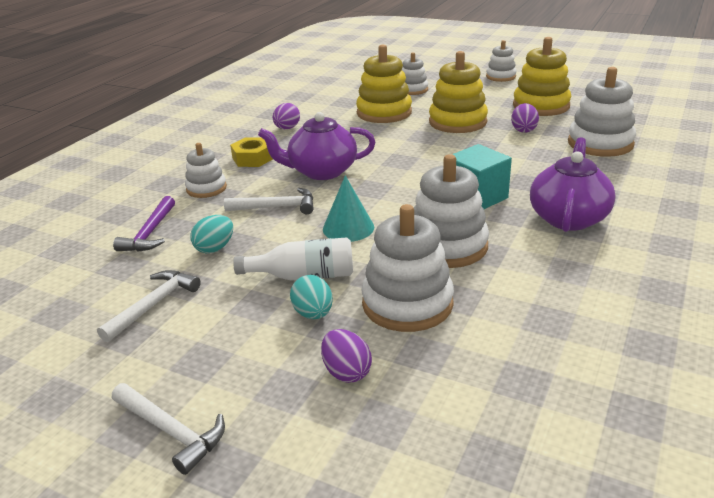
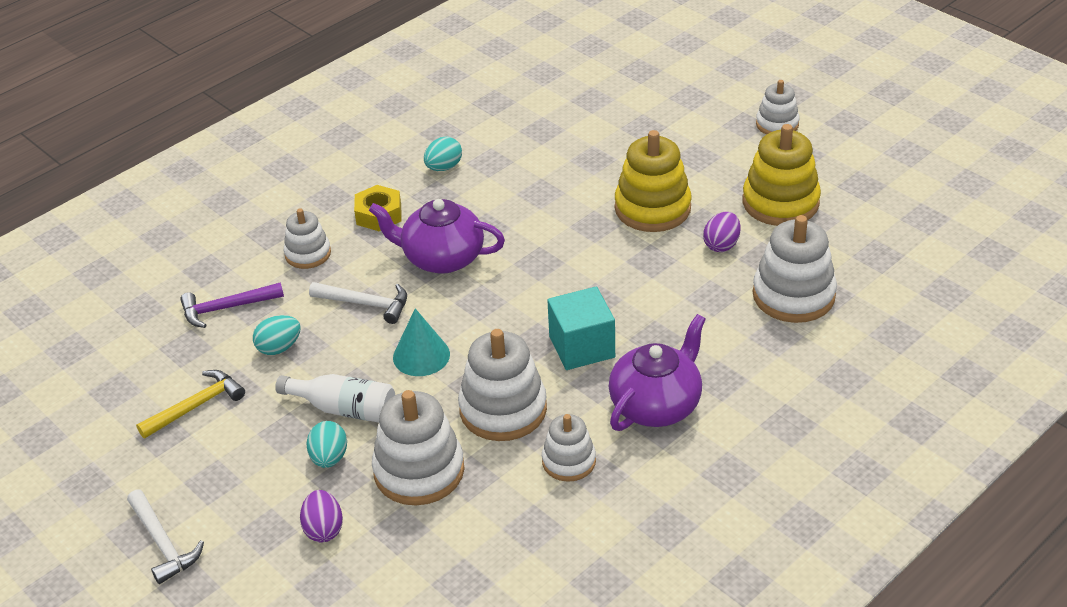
camera: 20 degrees right, 10 degrees up
(150, 233) = (227, 308): purple hammer -> purple hammer turned 45 degrees clockwise
(153, 305) = (196, 406): white hammer -> yellow hammer
(287, 128) = (444, 167): purple egg -> turquoise egg
(384, 113) = (575, 166): yellow stacking toy -> none
(413, 90) = (641, 125): white stacking toy -> white stacking toy (569, 461)

